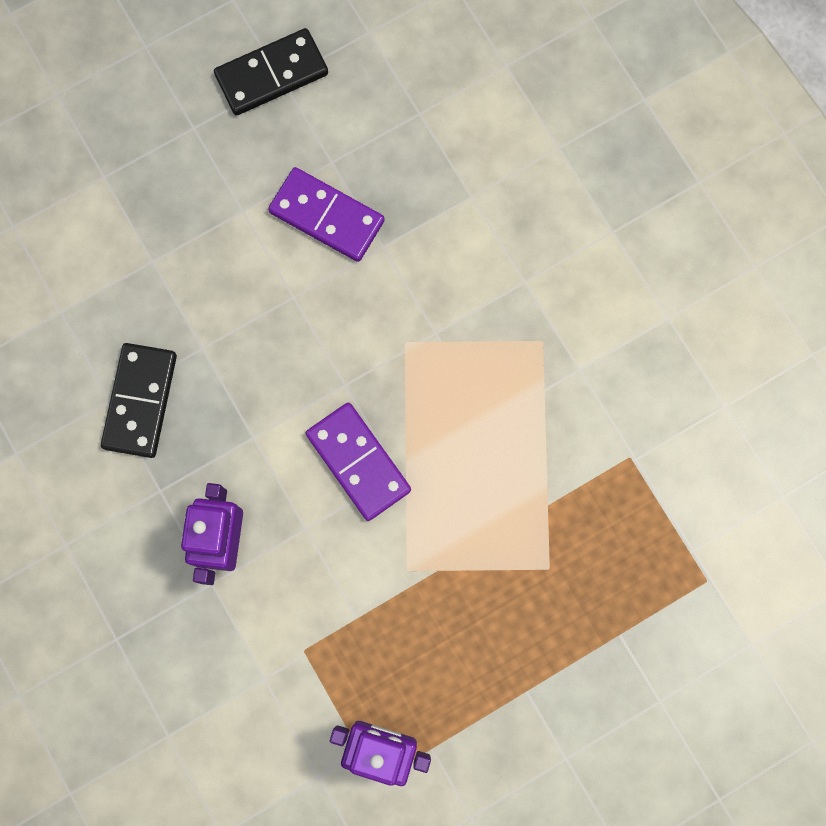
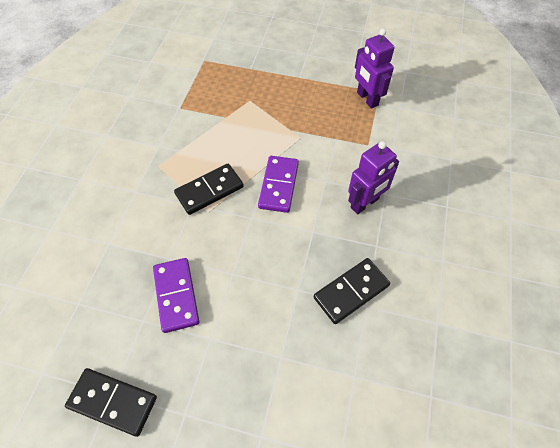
camera: 135 degrees left, 20 degrees down
(436, 370) = (209, 191): none -> black domino

